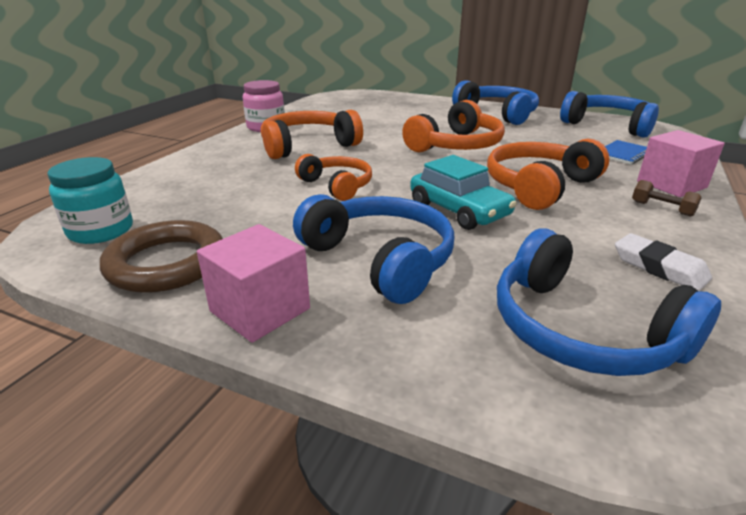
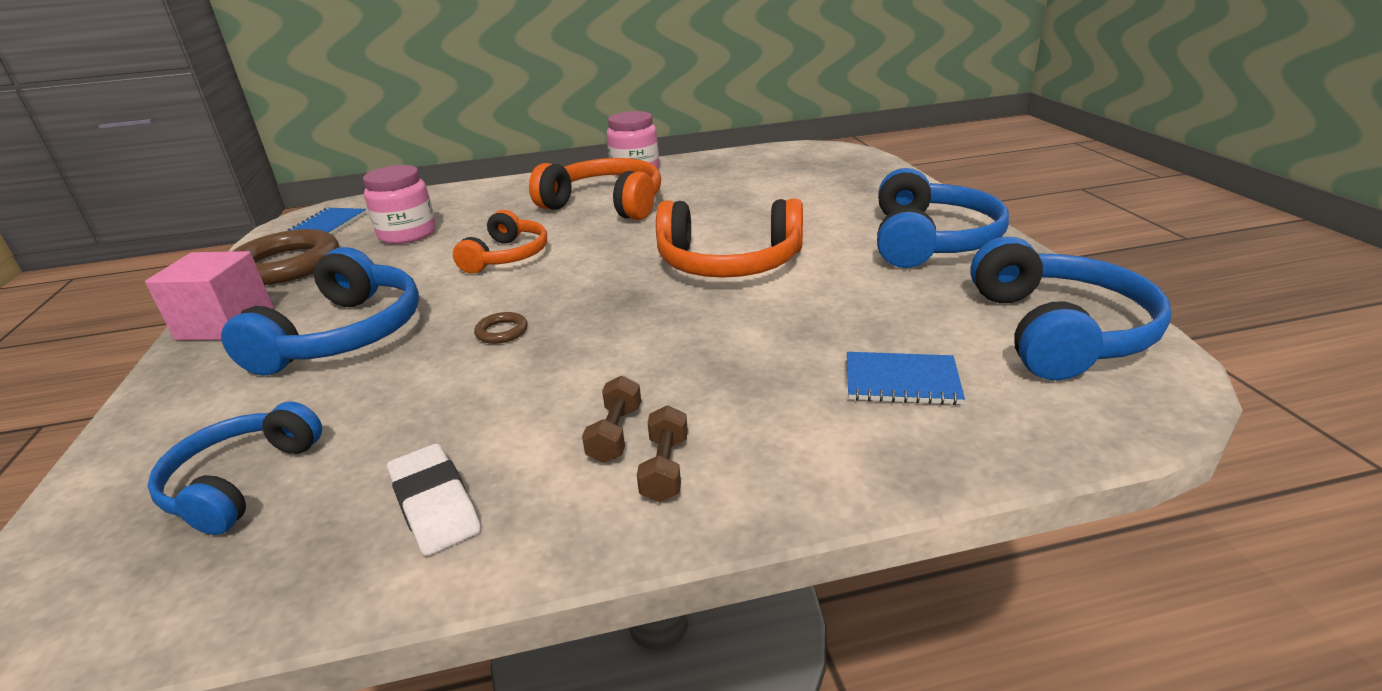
camera: 55 degrees right, 0 degrees up
(101, 231) = (328, 224): turquoise jar -> blue notebook
(214, 205) = (407, 234): none -> pink jar
(459, 210) = (502, 331): turquoise car -> brown ring
(539, 186) = (642, 354): orange headphones -> none
(581, 330) = (241, 482): blue headphones -> blue headphones, size x0.65
(620, 210) = (615, 434): none -> brown dumbbell
(659, 267) = (435, 505): white eraser -> white eraser turned 45 degrees counterclockwise
(671, 184) = (799, 457): pink cube -> none

